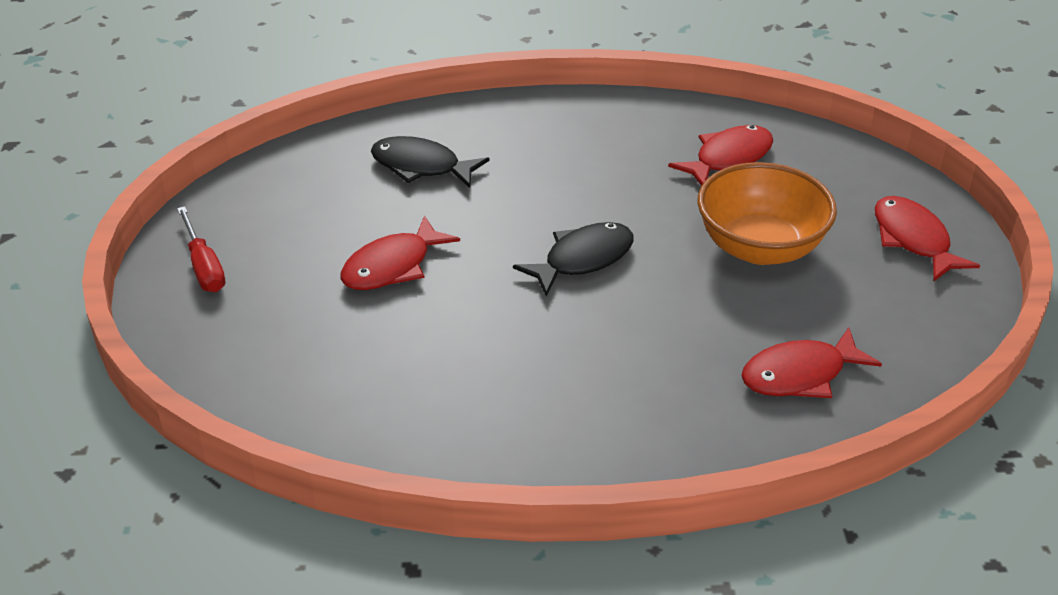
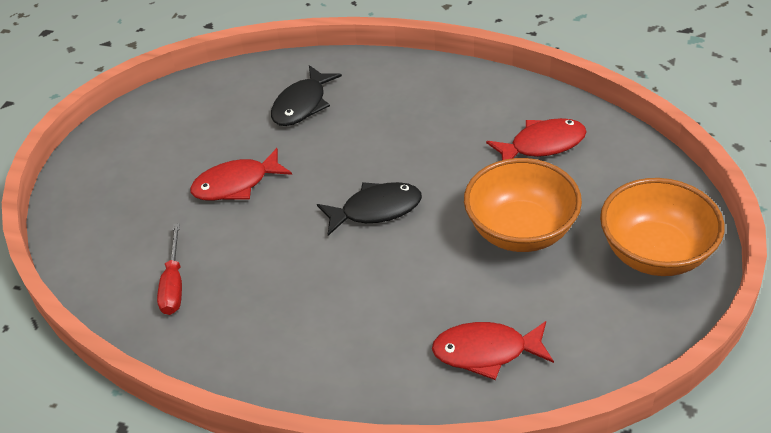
camera: 25 degrees right, 5 degrees up
(204, 266) = (112, 155): red screwdriver -> red screwdriver (173, 284)
(421, 166) = (302, 104): black fish -> black fish turned 105 degrees counterclockwise
(913, 239) = (655, 253): red fish -> orange bowl

